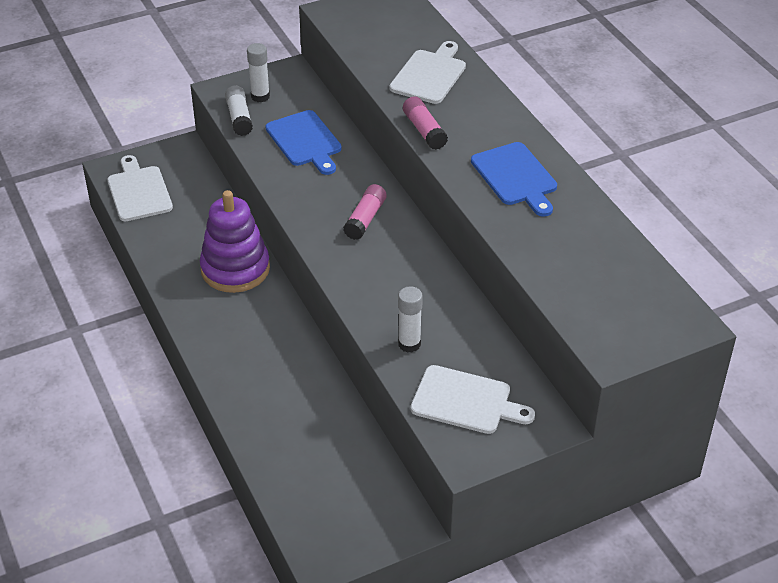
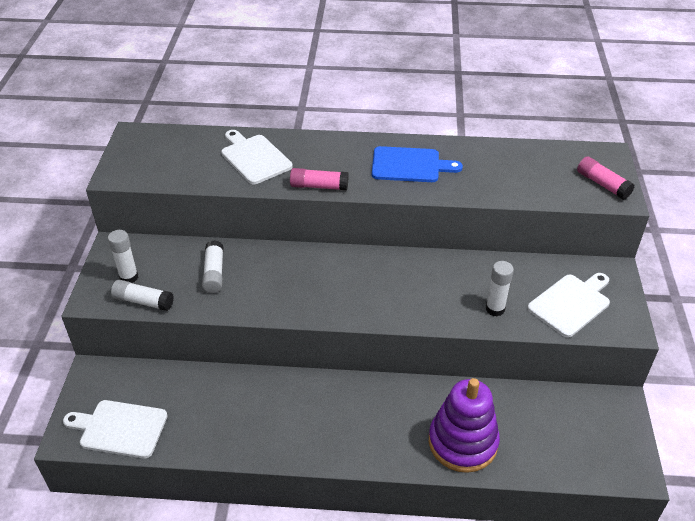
camera: 60 degrees left, 0 degrees up
(235, 269) = (279, 398): purple stacking toy -> purple stacking toy (462, 442)
(305, 141) = (214, 273): blue cutting board -> white glue stick
(365, 219) = (338, 276): pink glue stick -> pink glue stick (602, 184)

